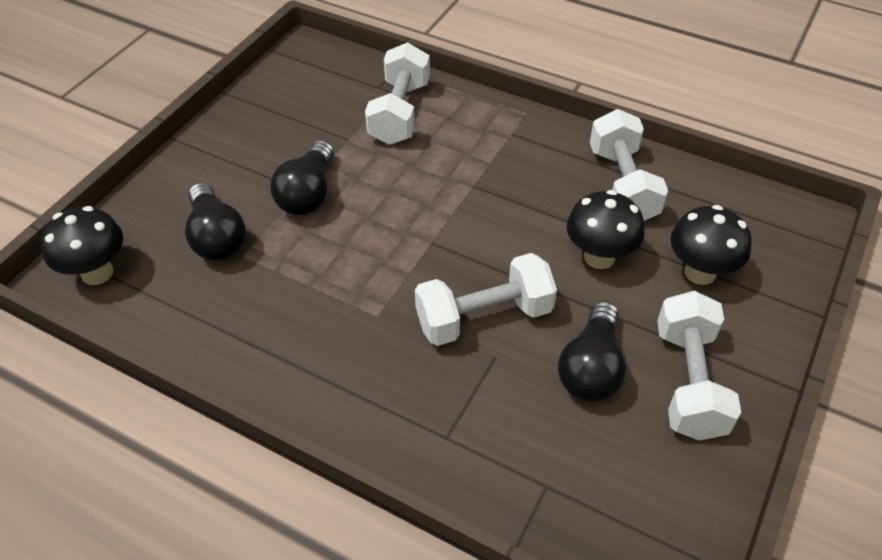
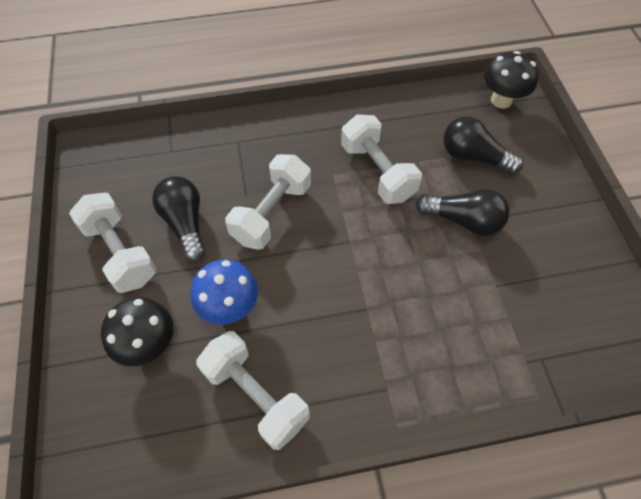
camera: 140 degrees right, 10 degrees up
(308, 194) = (463, 221): black light bulb -> black light bulb turned 135 degrees clockwise
(400, 113) = (492, 341): white dumbbell -> white dumbbell (377, 172)
(599, 257) = (230, 308): black mushroom -> blue mushroom

